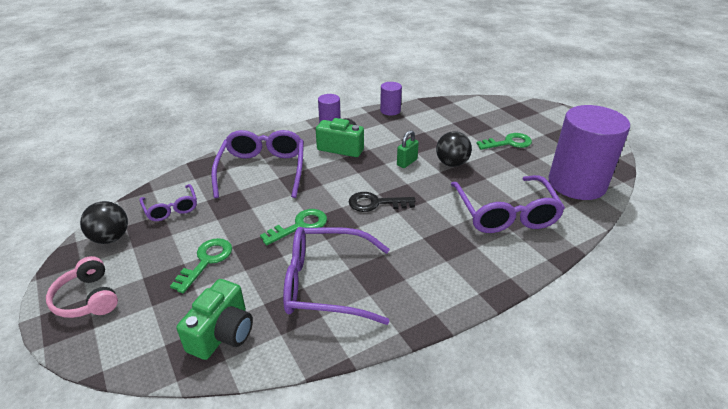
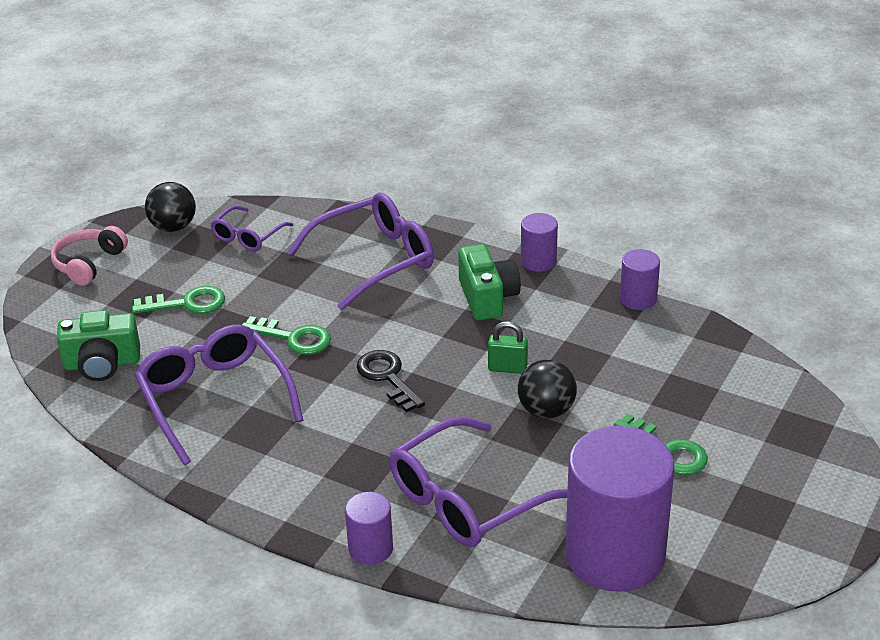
camera: 60 degrees right, 0 degrees up
(527, 264) = (370, 548): none -> purple cylinder

